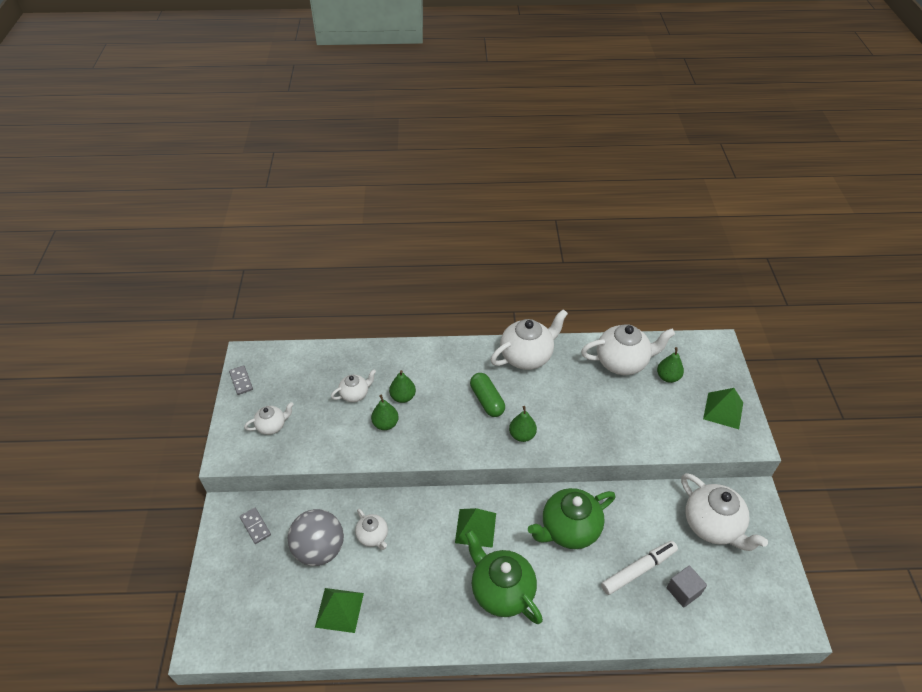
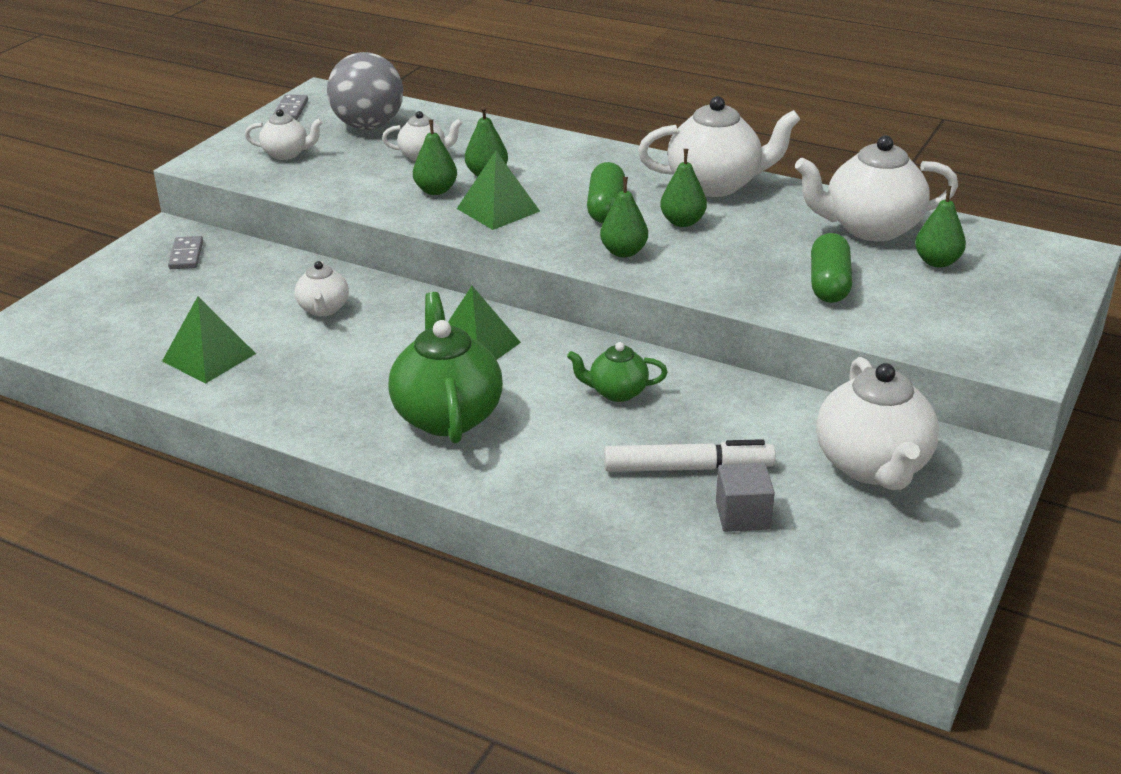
camera: 30 degrees right, 15 degrees down
(319, 549) = (242, 298): grey ball -> grey ball (368, 126)
(533, 396) = (682, 222): none -> green pear
(569, 529) = (617, 392): green teapot -> green teapot, size x0.53
(622, 362) = (870, 228): white teapot -> white teapot turned 150 degrees clockwise
(633, 417) = (829, 284): none -> green capsule
(723, 410) = (1004, 320): green pyramid -> green pyramid (498, 209)

